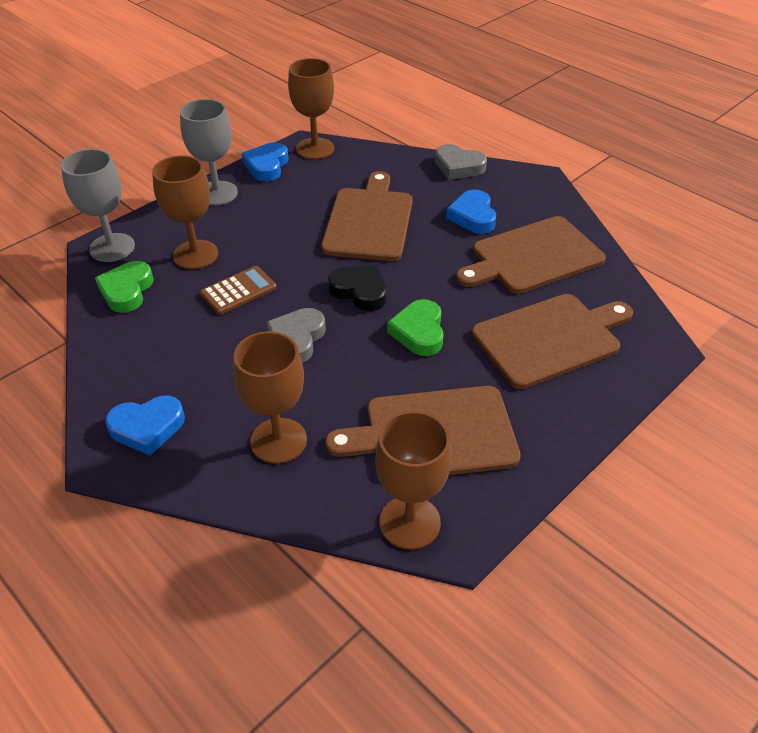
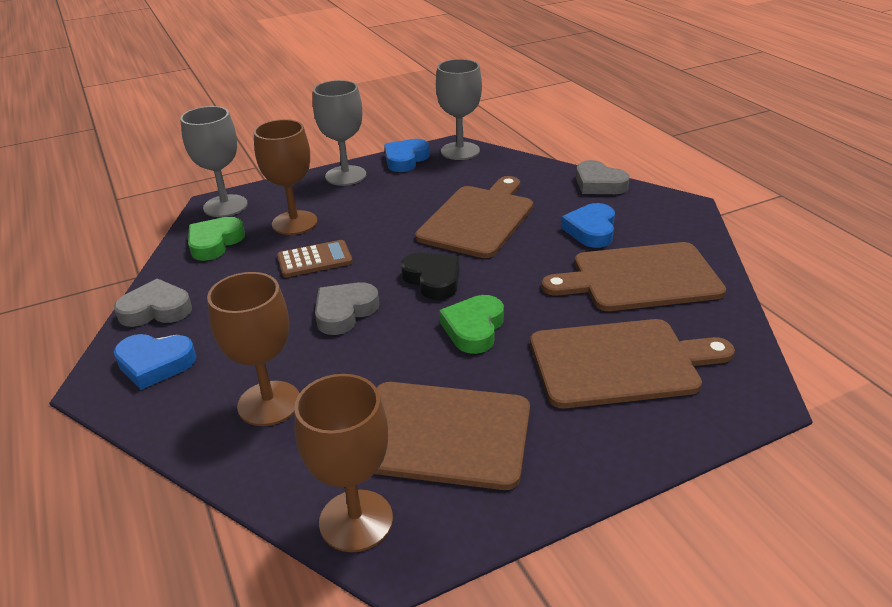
camera: 20 degrees right, 10 degrees down
(112, 373) = (156, 310): none -> grey heart
(315, 149) = (460, 151): brown goblet -> grey goblet

